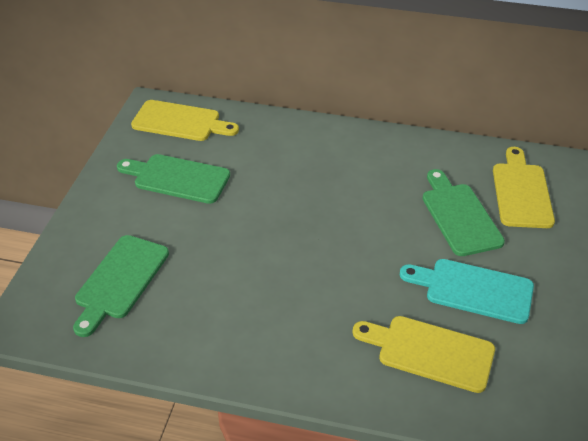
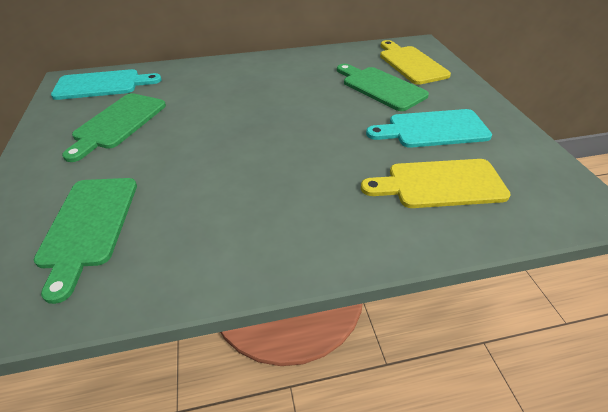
camera: 25 degrees left, 0 degrees up
(177, 178) = (118, 123): green cutting board -> green cutting board turned 60 degrees counterclockwise
(180, 122) = (102, 85): yellow cutting board -> turquoise cutting board

